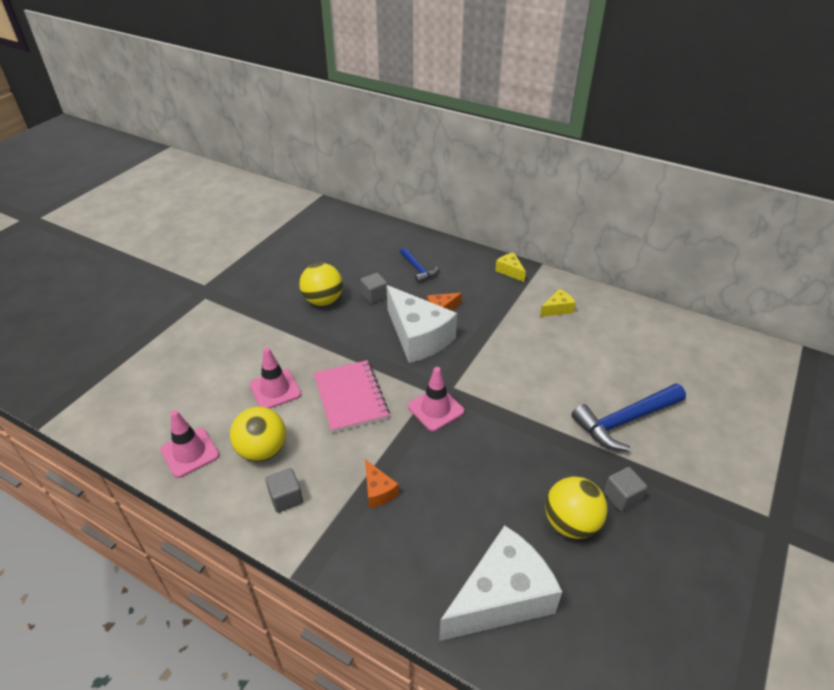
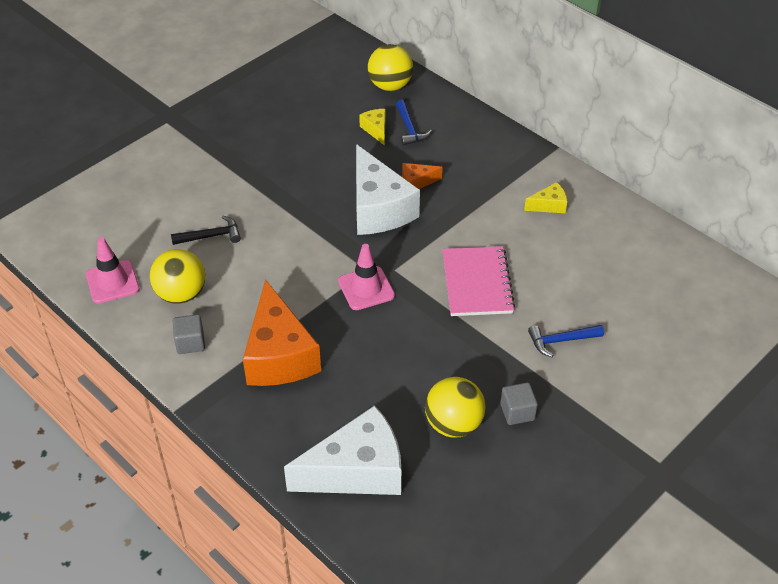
camera: 15 degrees right, 5 degrees up
(275, 389) = (211, 236): pink traffic cone -> black hammer
(323, 301) = (290, 148): yellow ball -> yellow ball (390, 86)
(351, 397) = (284, 259): pink notebook -> pink notebook (477, 283)
(374, 296) = (348, 152): grey cube -> none
(378, 491) = (279, 355): orange cheese -> orange cheese, size x2.25
(510, 271) = (515, 150): yellow cheese -> yellow cheese (376, 130)
(625, 421) = (561, 340): blue hammer -> blue hammer, size x0.57

